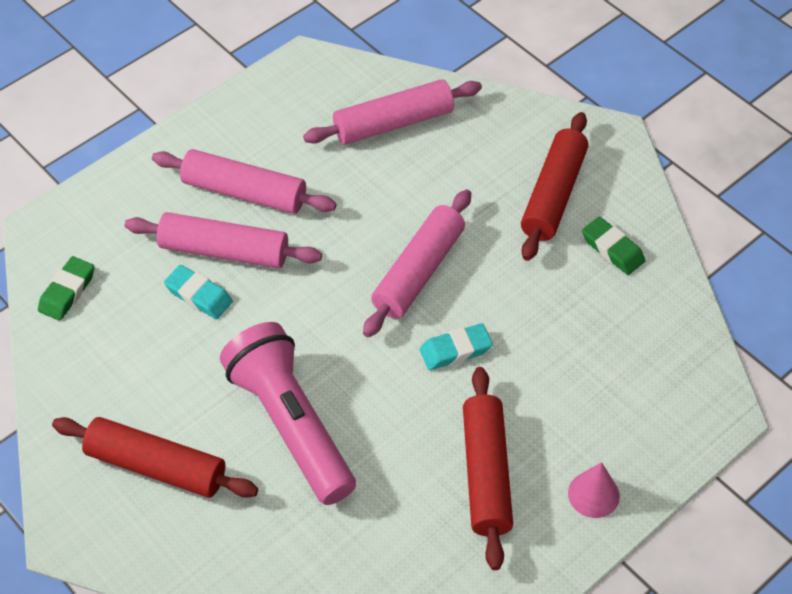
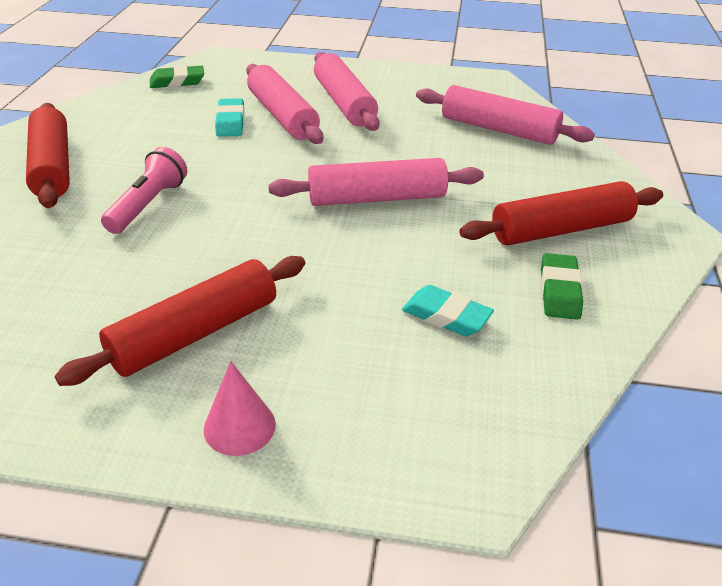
camera: 50 degrees right, 15 degrees down
(291, 425) = (148, 205): pink flashlight -> pink flashlight, size x0.57
(455, 350) = (319, 252): turquoise eraser -> turquoise eraser (446, 316)

